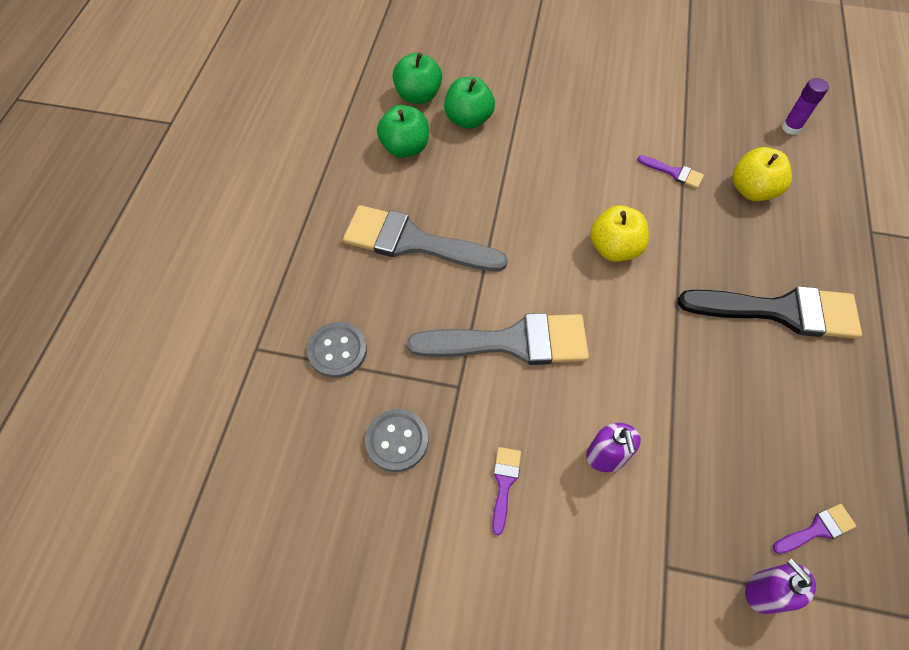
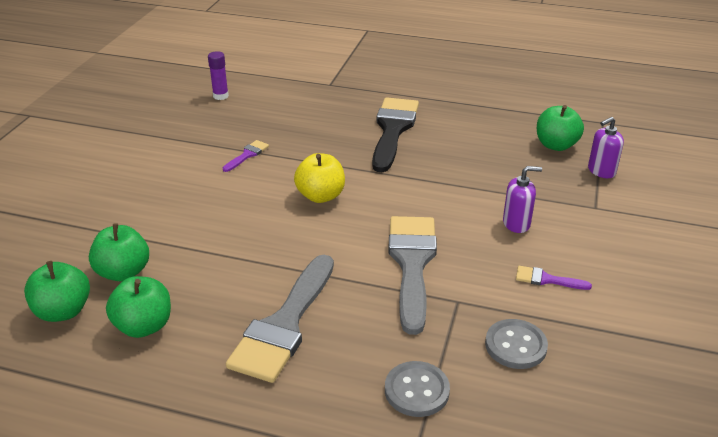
camera: 85 degrees left, 25 degrees down
(752, 190) = (278, 123): yellow apple -> none
(817, 529) = (556, 145): purple brush -> green apple

